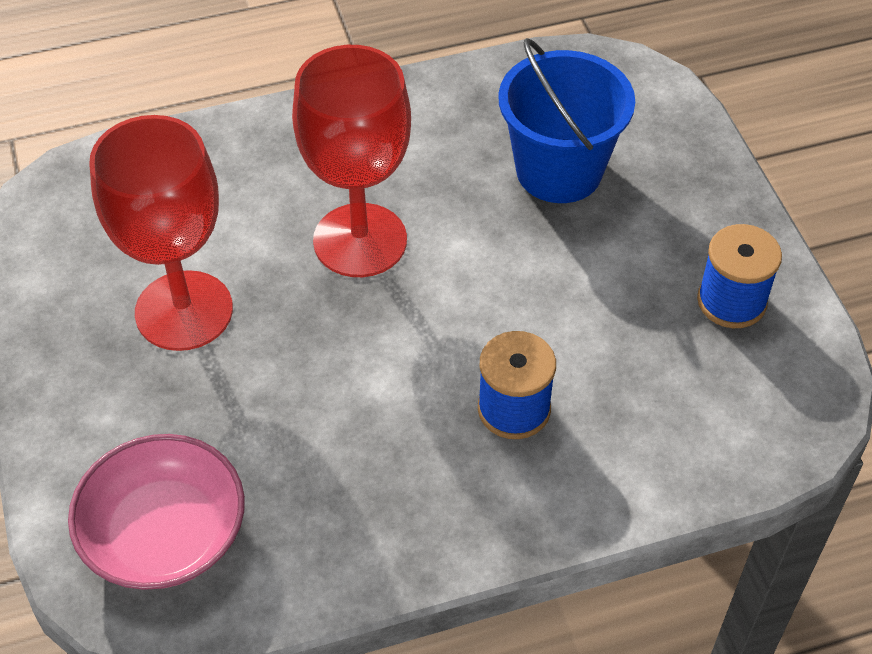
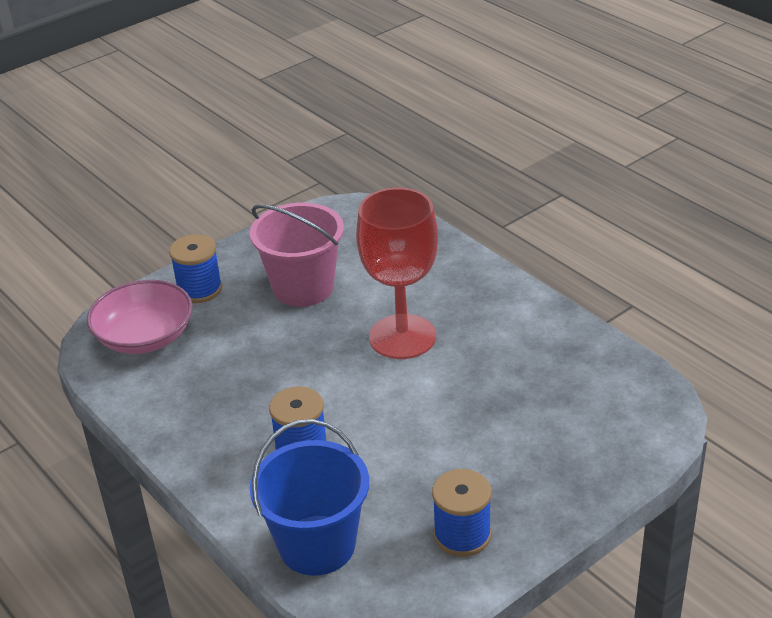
camera: 70 degrees right, 15 degrees down
(97, 434) = (199, 289): none -> blue spool
(184, 311) = (303, 287): red goblet -> pink bucket
(559, 171) = (530, 408): blue bucket -> blue bucket (317, 545)

